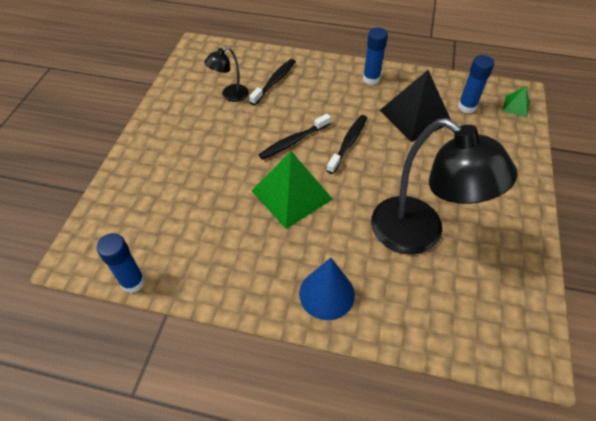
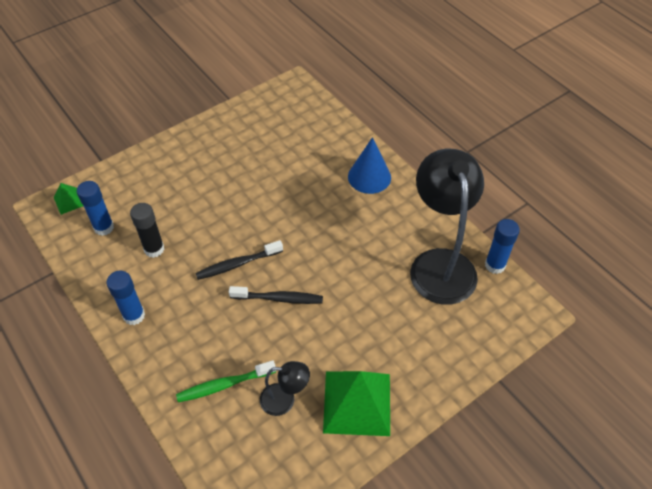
camera: 140 degrees left, 0 degrees up
(274, 81) = (224, 385): black toothbrush -> green toothbrush
(291, 195) = (328, 252): green pyramid -> green pyramid (357, 403)
(415, 116) = (154, 249): black pyramid -> black glue stick
(419, 234) = (273, 169): black lamp -> black lamp (440, 263)

